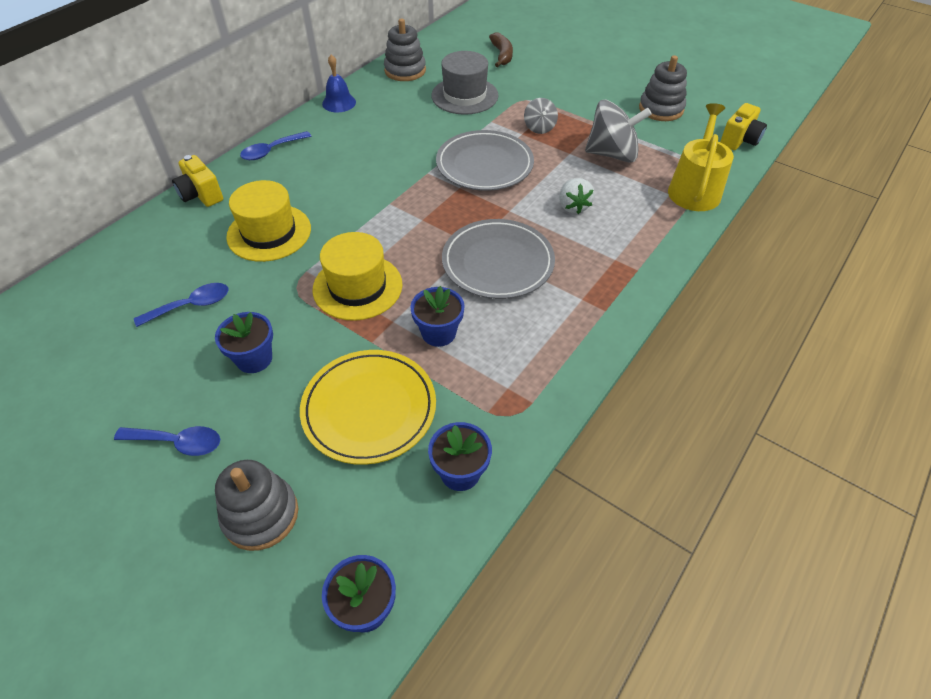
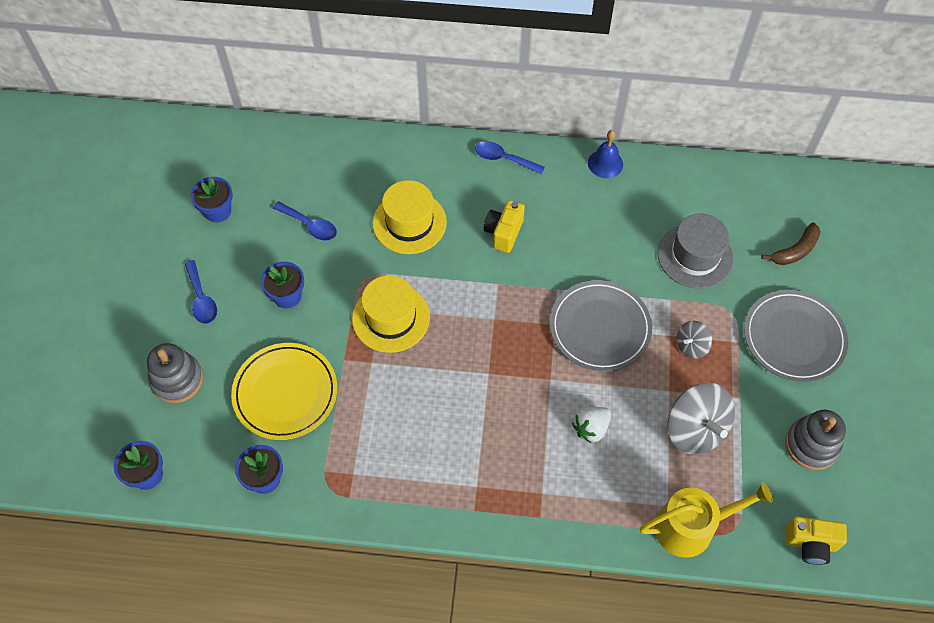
camera: 60 degrees right, 10 degrees up
(201, 195) = (420, 150): yellow camera -> yellow camera (503, 233)
(405, 71) = (697, 184): grey stacking toy -> none
(438, 333) = (378, 399): blue flower pot -> blue flower pot (218, 211)
(497, 262) = (479, 402): grey plate -> grey plate (793, 338)

